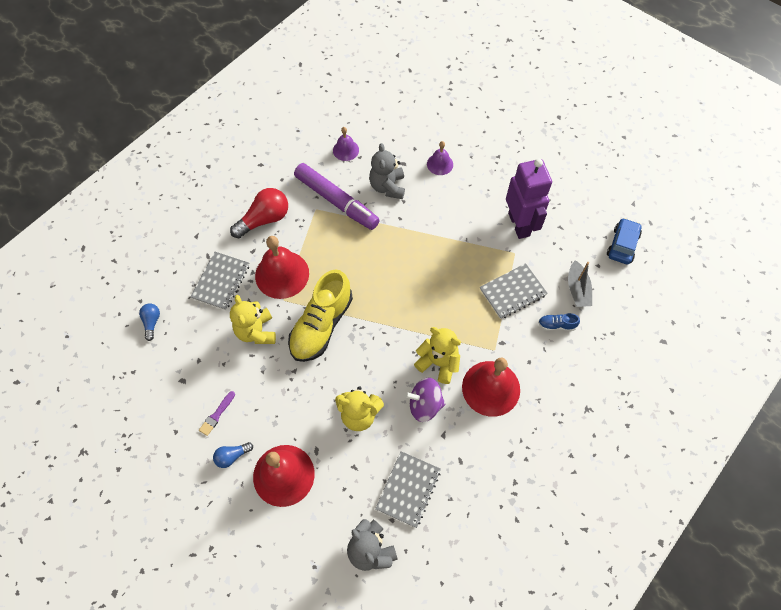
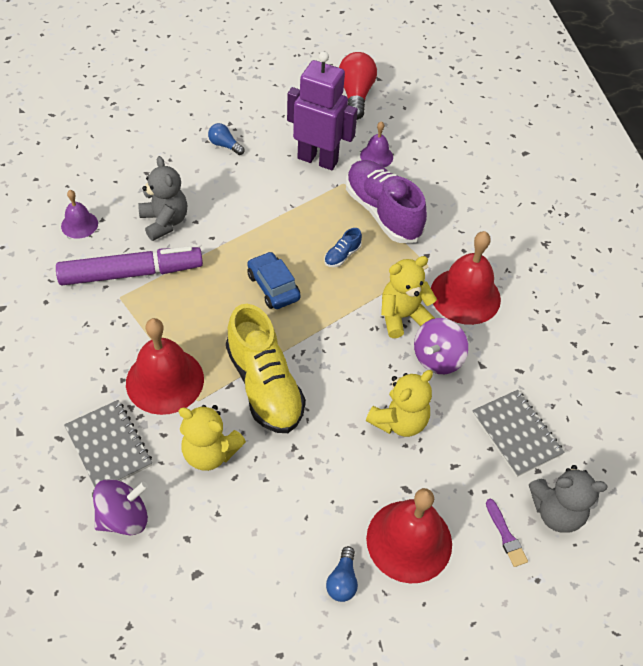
camera: 55 degrees left, 10 degrees down
(152, 322) = (83, 559): blue light bulb -> blue light bulb (225, 145)
(187, 322) = (124, 517): none -> purple spinning top
(217, 415) = (276, 563): purple brush -> purple brush (505, 535)
(264, 219) = (77, 351): red light bulb -> red light bulb (355, 95)
(387, 187) = (164, 222): grey teddy bear -> grey teddy bear turned 150 degrees counterclockwise
(440, 164) = (187, 167): purple bell -> purple bell (376, 156)
(512, 292) = (382, 212): grey notebook -> purple shoe
(556, 325) = (445, 206): blue shoe -> blue shoe (342, 255)
(577, 289) = (424, 169): grey boat -> none
(622, 245) = (410, 112): blue car -> blue car (273, 287)

